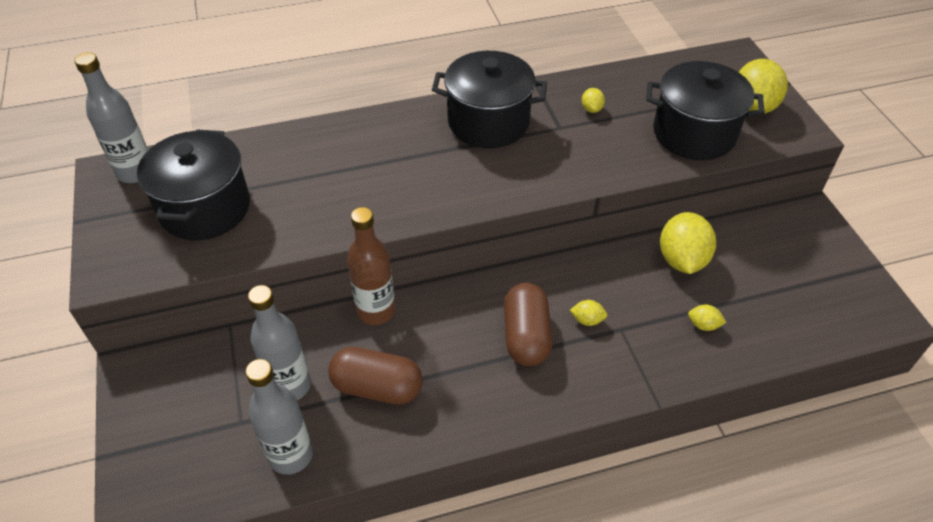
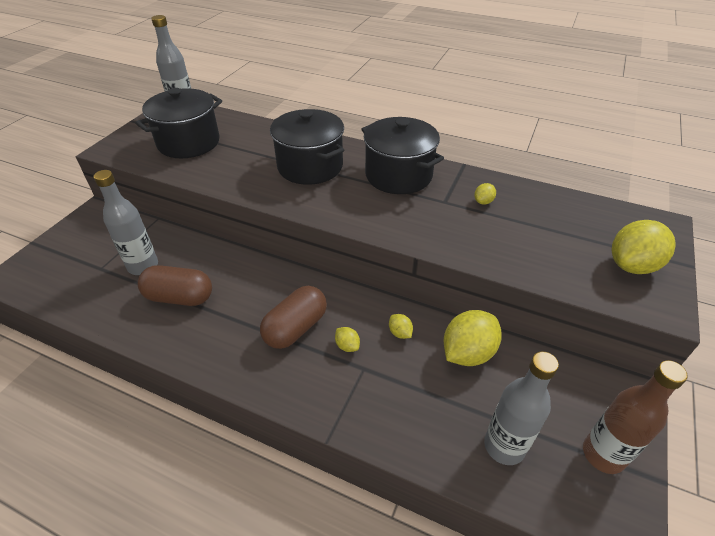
camera: 40 degrees right, 5 degrees down
(291, 455) = (97, 301): grey bottle -> grey bottle (504, 446)
(376, 311) = (232, 256): brown bottle -> brown bottle (603, 454)
(377, 387) = (179, 297): brown capsule -> brown capsule turned 45 degrees counterclockwise
(694, 133) = (549, 257): black pot -> black pot (310, 166)
(703, 325) = (430, 410): yellow lemon -> yellow lemon (400, 333)

